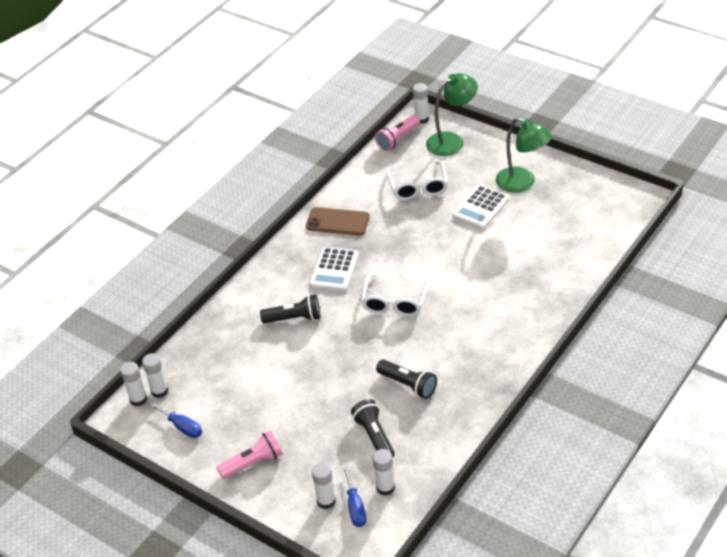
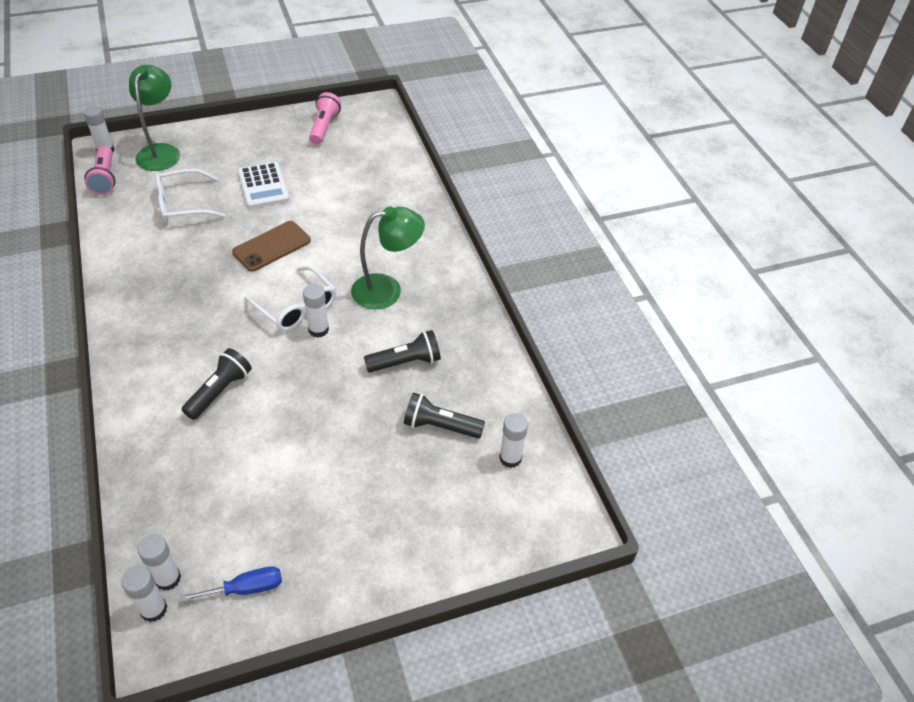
camera: 60 degrees left, 5 degrees up
(253, 463) = (369, 550): pink flashlight -> pink flashlight (324, 127)
(326, 501) = (481, 517): white glue stick -> white glue stick (318, 330)
(334, 270) = (199, 322): white calculator -> none
(337, 222) = (142, 280): brown phone -> brown phone (272, 246)
(355, 507) = (512, 497): blue screwdriver -> none
(418, 187) = (182, 204): white glasses -> white glasses turned 135 degrees clockwise
(522, 183) = (272, 148): green lamp -> green lamp (387, 290)

